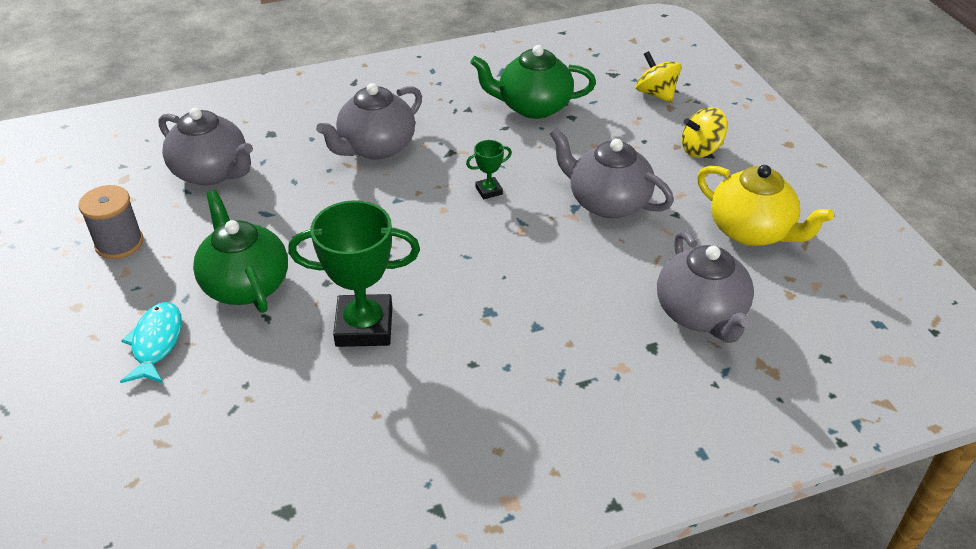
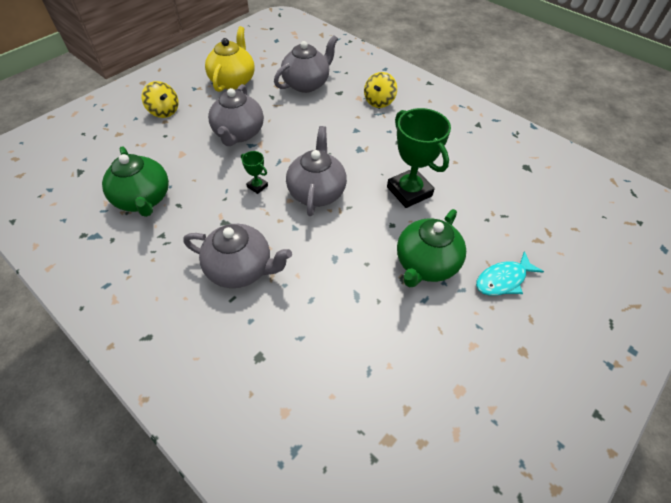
camera: 120 degrees left, 10 degrees up
(119, 243) = (454, 373): grey spool -> none
(212, 172) = (335, 367): grey teapot -> grey teapot (316, 192)
(656, 94) = (102, 144): yellow spinning top -> yellow spinning top (379, 101)

